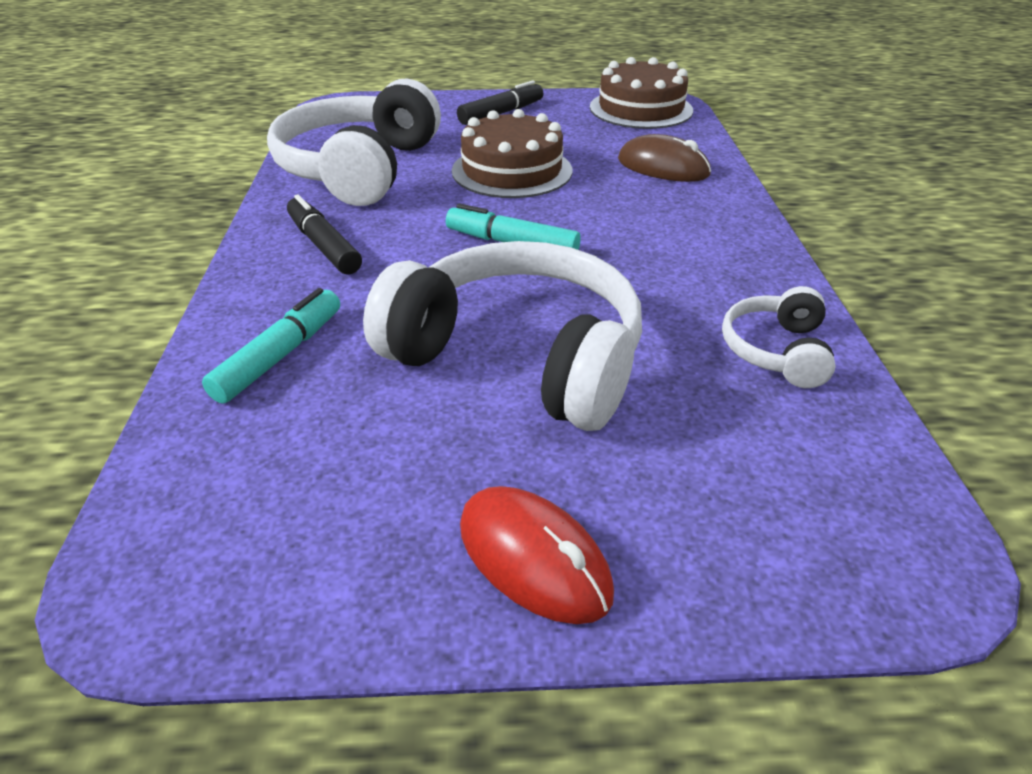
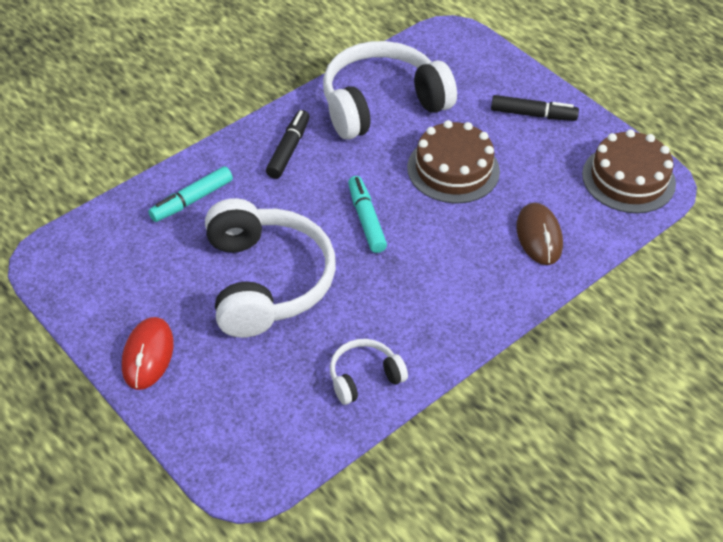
camera: 50 degrees right, 10 degrees up
(280, 355) = (191, 200): turquoise marker -> turquoise marker turned 150 degrees clockwise

